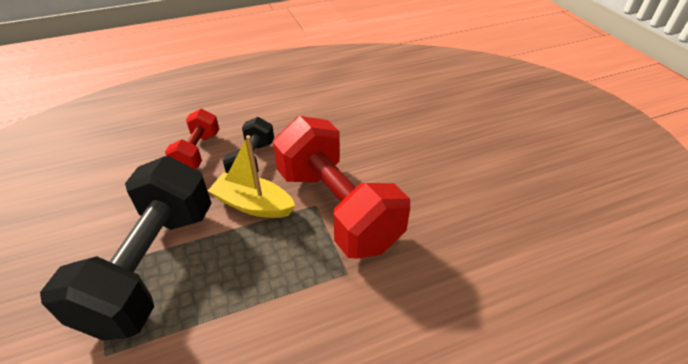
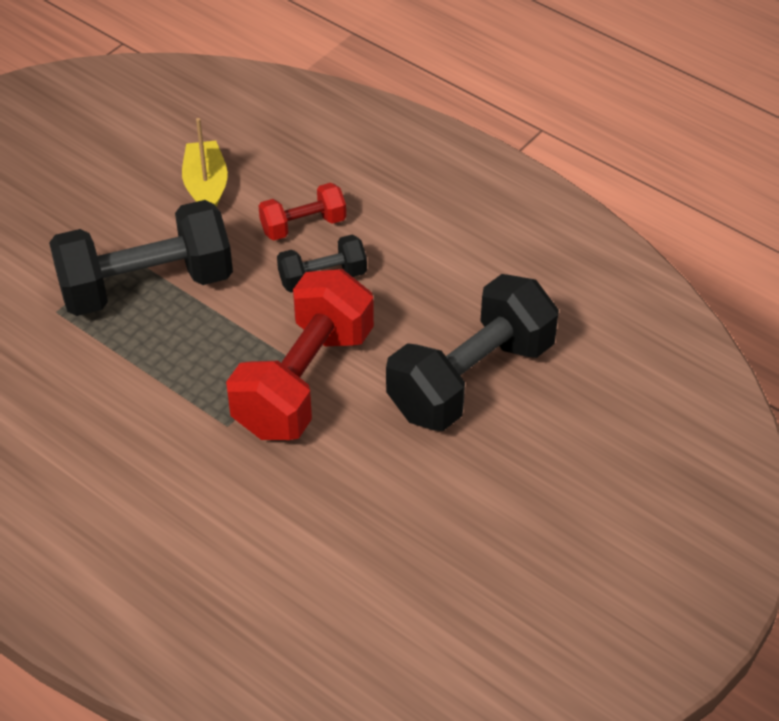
camera: 60 degrees right, 5 degrees up
(253, 204) = (262, 313): yellow boat -> yellow boat (206, 186)
(394, 131) = (471, 379): none -> black dumbbell

